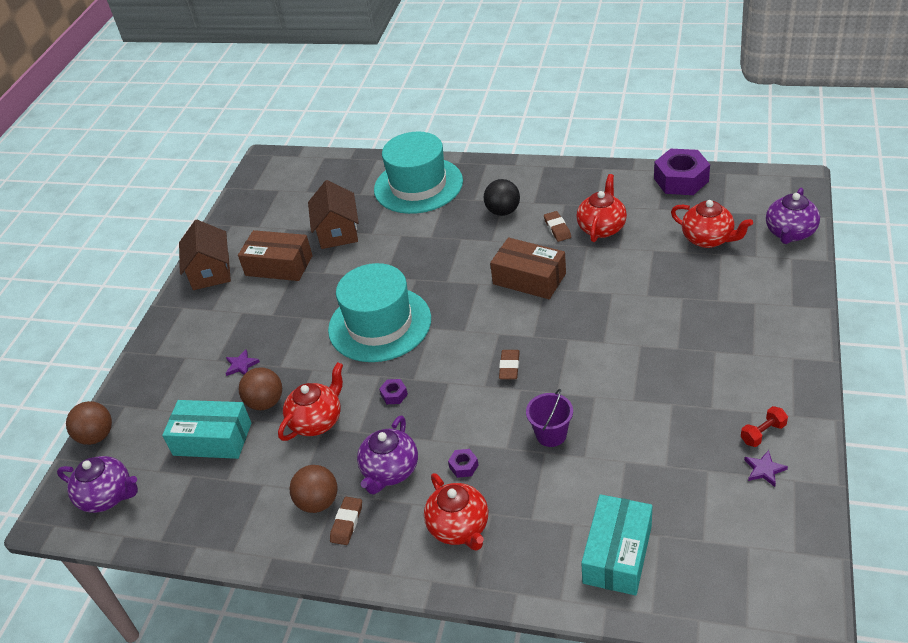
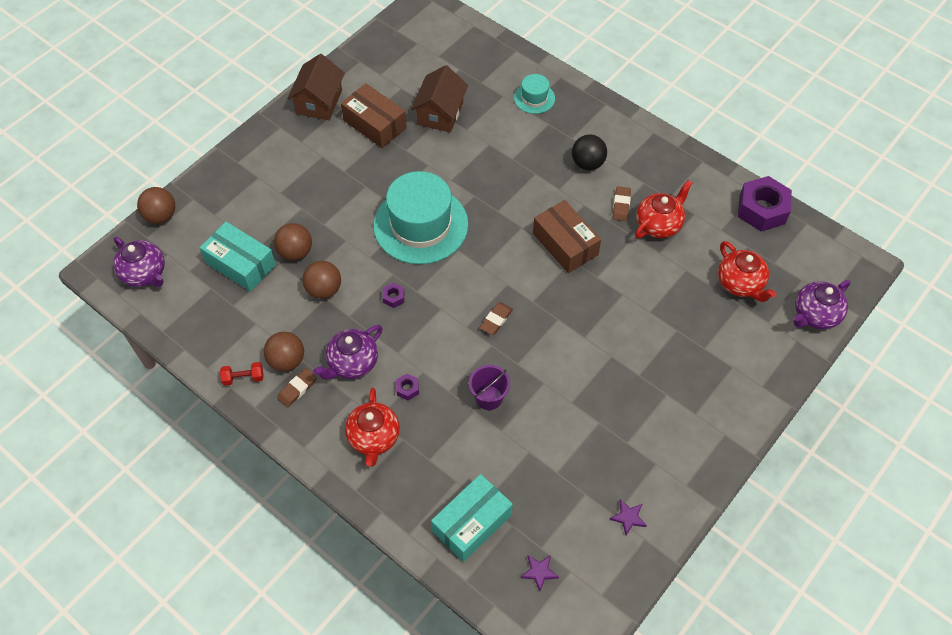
camera: 20 degrees right, 15 degrees up
(241, 365) = (295, 207): purple star -> purple star (539, 572)
(317, 421) = (324, 290): red teapot -> brown ball
(418, 185) = (534, 98): turquoise hat -> turquoise hat, size x0.47
(763, 433) = (650, 487): red dumbbell -> red dumbbell (243, 378)

